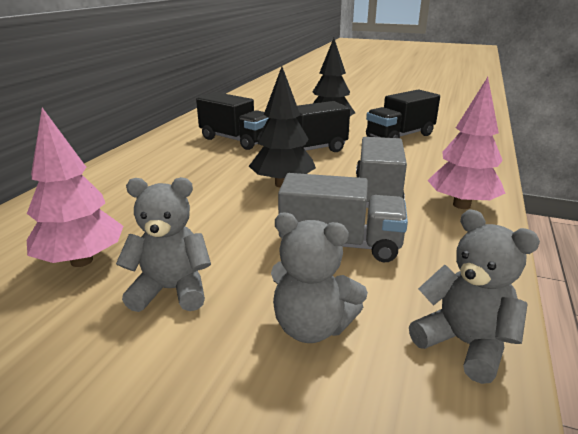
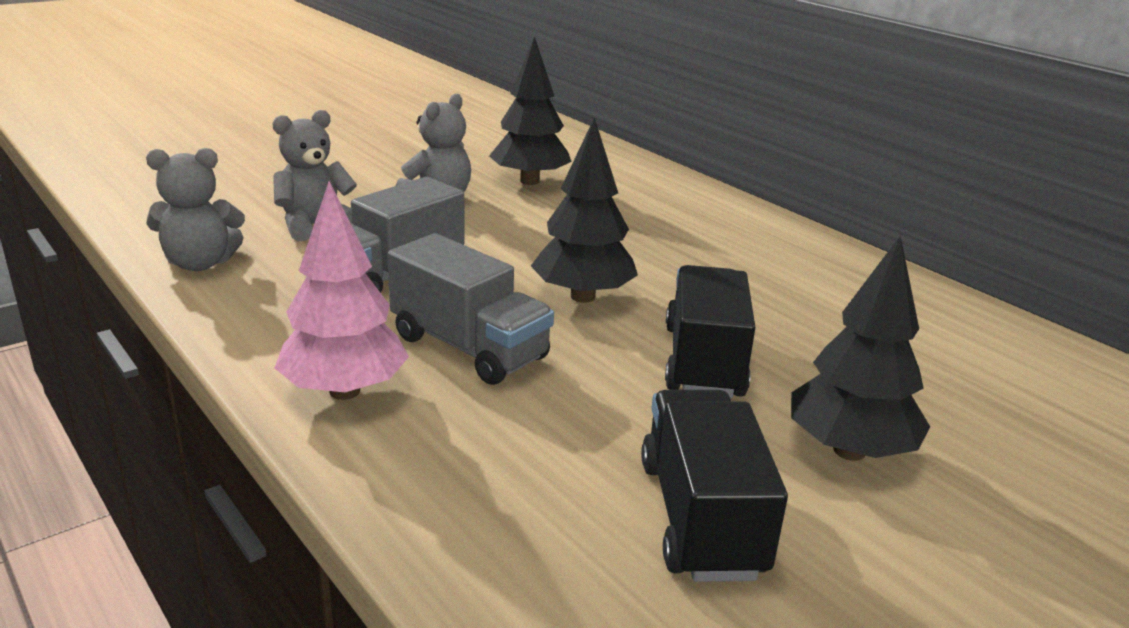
camera: 120 degrees right, 0 degrees up
(82, 261) = (529, 181): pink tree -> black tree
(236, 140) = (820, 320): black truck -> none

